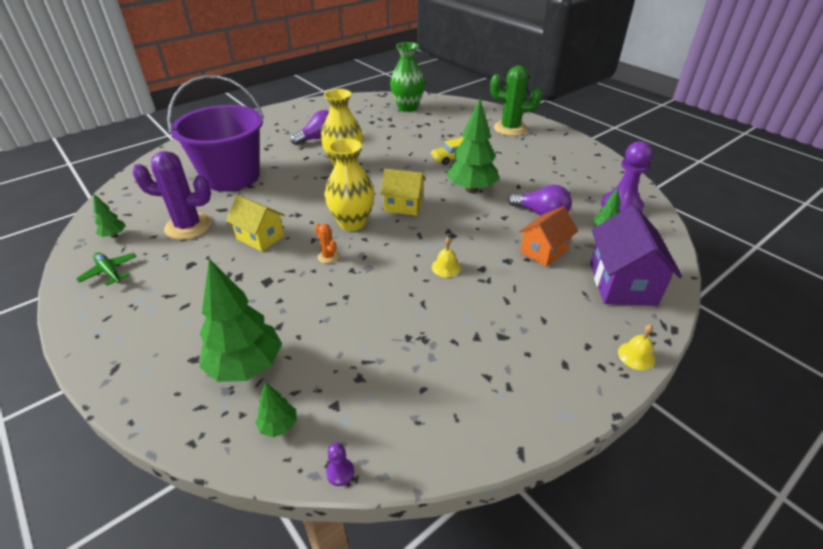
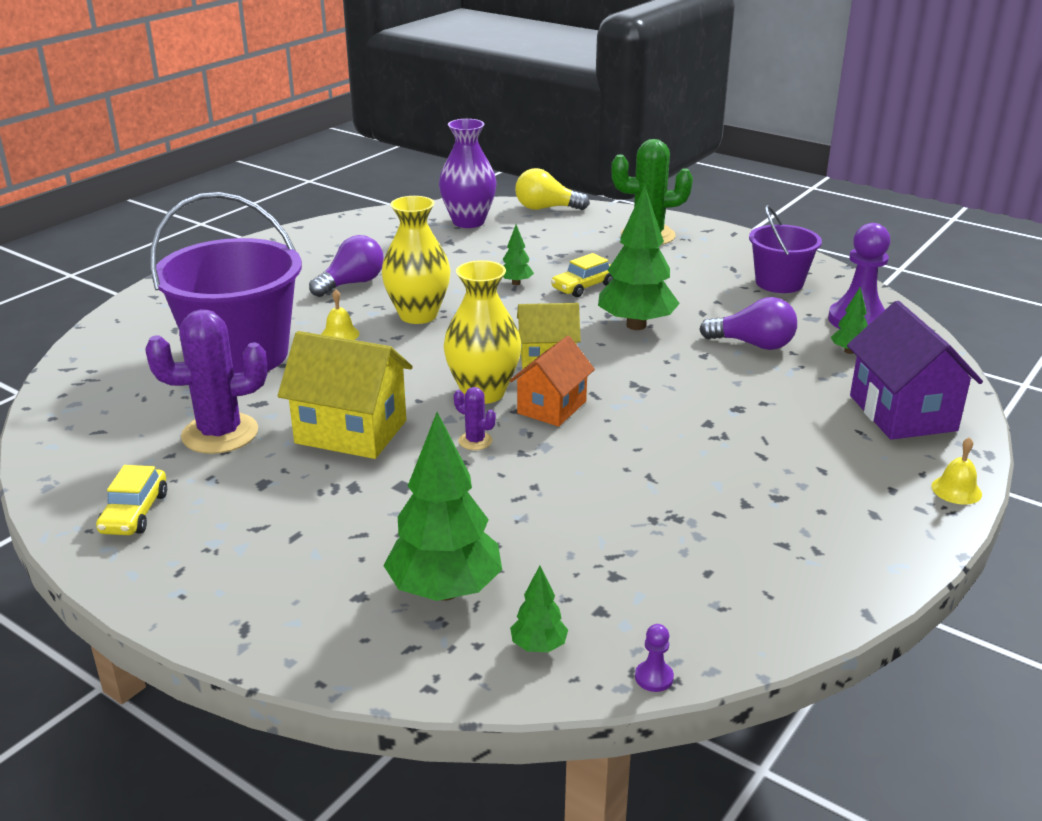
camera: 15 degrees left, 10 degrees down
(109, 272) = (134, 513): green plane -> yellow car
(114, 235) = (100, 464): green tree -> green tree (516, 283)
(260, 237) = (351, 432): yellow house -> yellow house, size x1.51
(328, 256) = (475, 441): orange cactus -> purple cactus
(407, 107) = (468, 222): green vase -> purple vase
(446, 267) = (657, 429): yellow bell -> yellow bell (340, 334)
(457, 104) = (546, 208): none -> yellow light bulb
(543, 251) = (780, 390): orange house -> orange house (552, 407)
(579, 171) = (779, 283): none -> purple bucket

